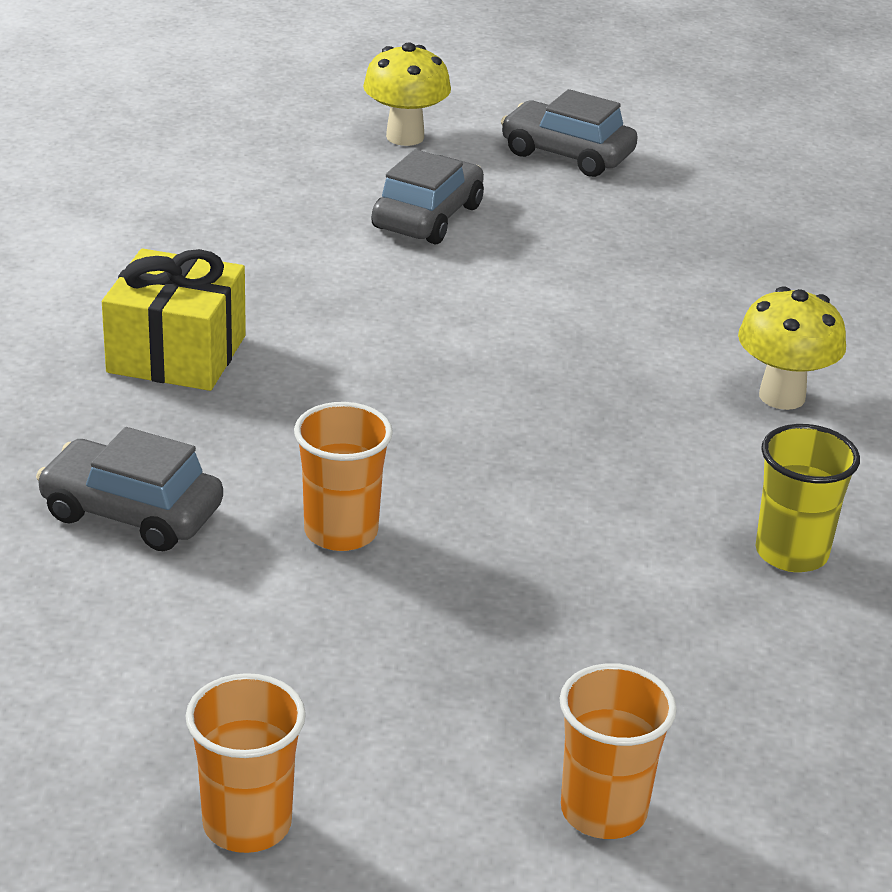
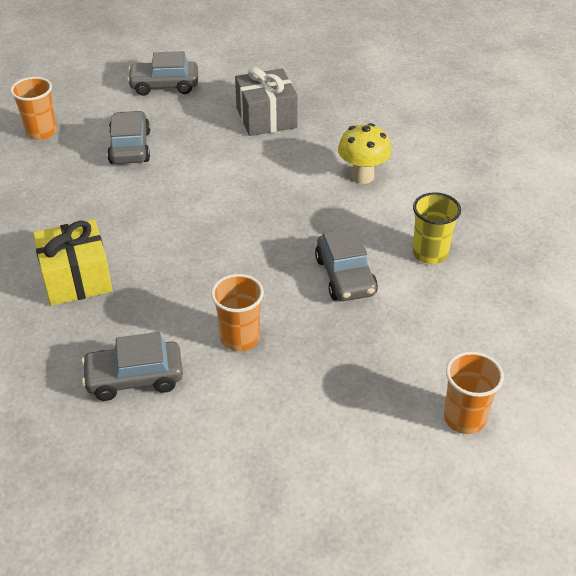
camera: 30 degrees left, 10 degrees up
(247, 824) = (332, 511): orange cup -> orange cup (41, 132)
(405, 137) = (79, 106): yellow mushroom -> none
(602, 523) = (345, 276): none -> grey car
(694, 255) = (266, 118): none -> grey gift

